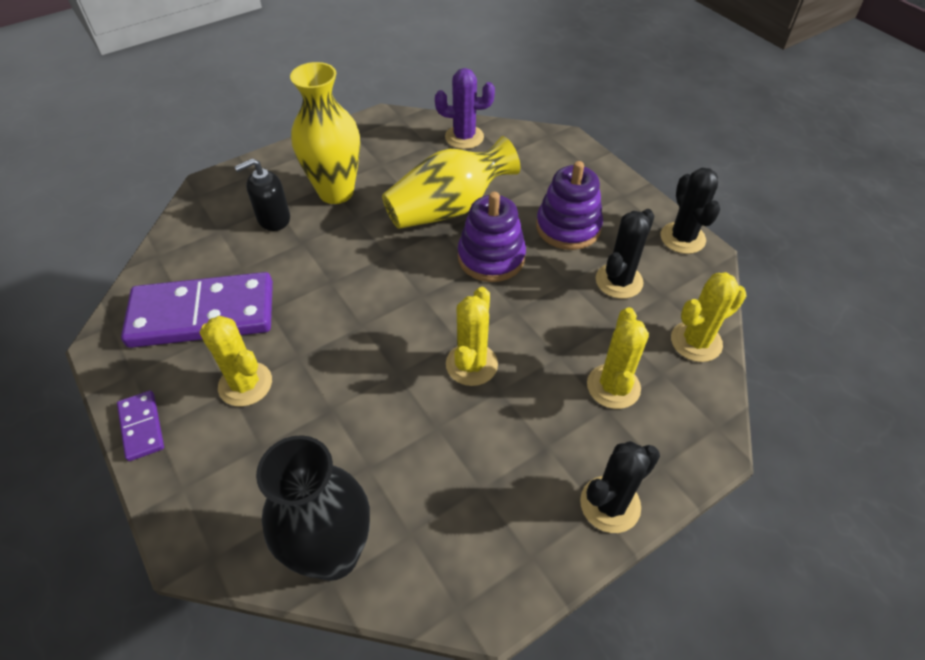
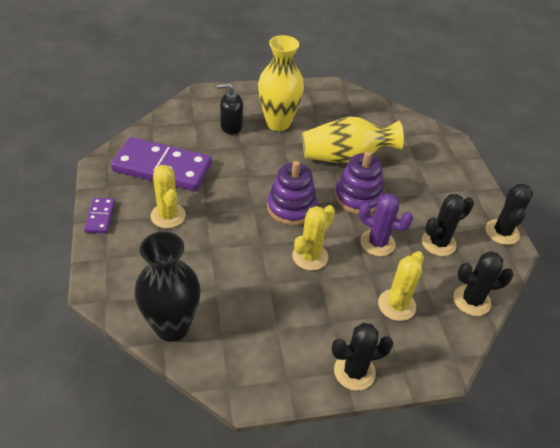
camera: 20 degrees right, 5 degrees down
(464, 137) = (381, 116): purple cactus -> purple cactus (377, 243)
(568, 227) = (422, 197): purple stacking toy -> purple stacking toy (291, 207)
(696, 342) = (471, 300): yellow cactus -> black cactus

